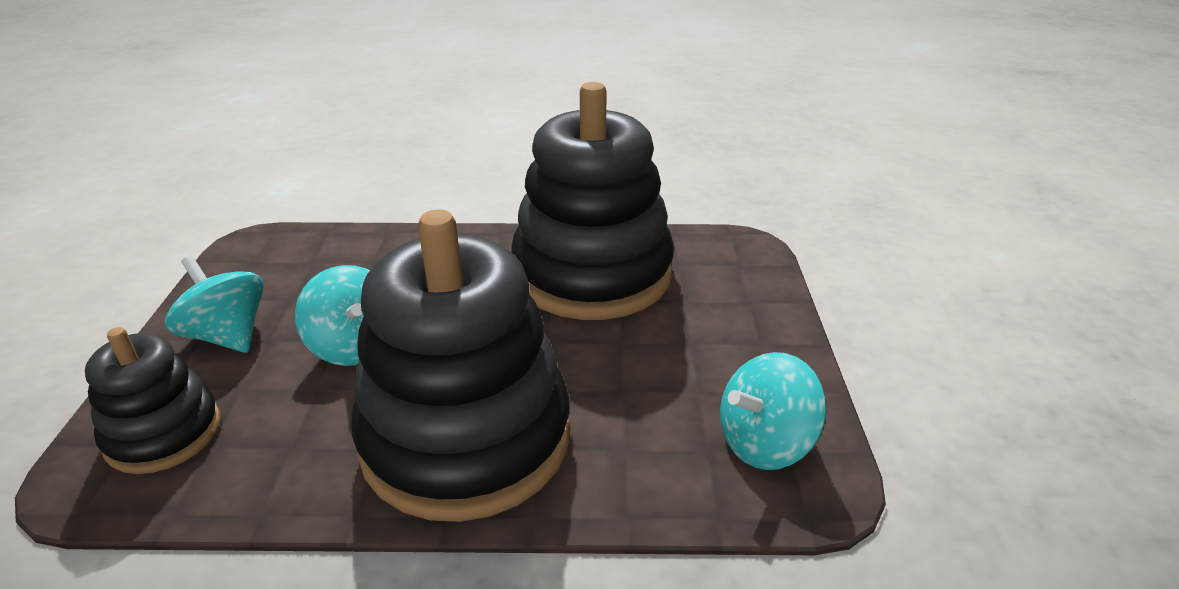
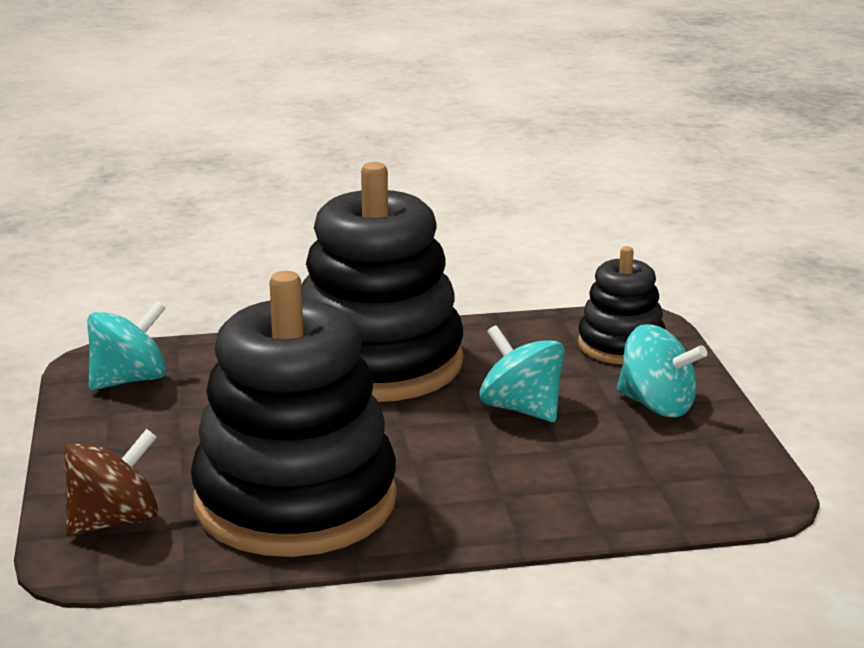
camera: 170 degrees right, 10 degrees down
(731, 270) = (114, 521): none -> brown spinning top

